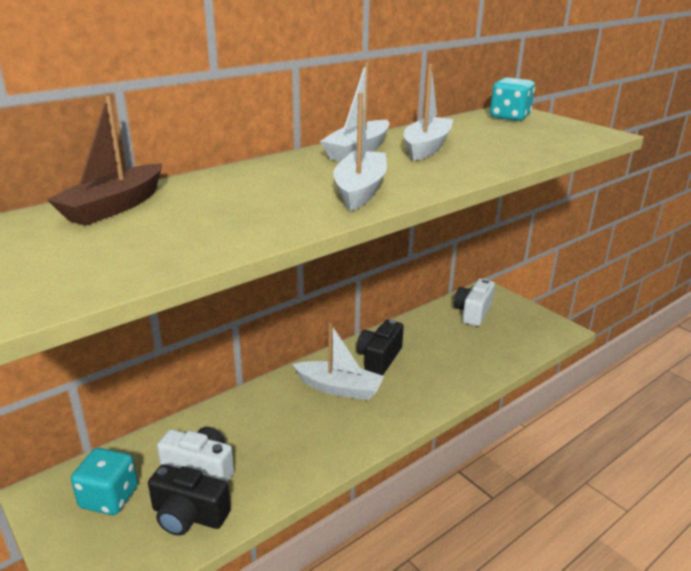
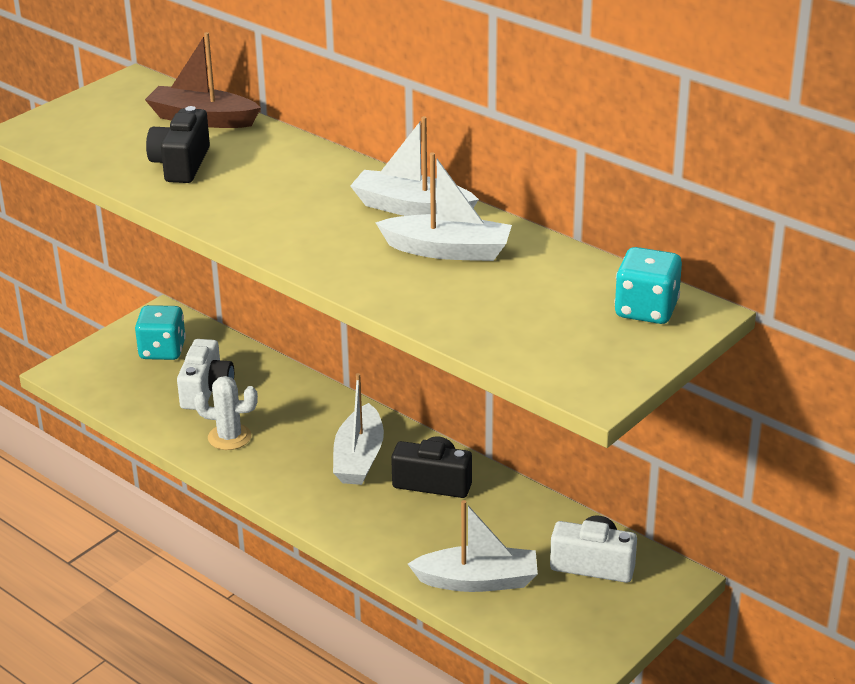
camera: 80 degrees right, 5 degrees up
(188, 515) = (147, 398): black camera -> black camera (181, 164)
(283, 459) = (229, 437): none -> white cactus
(360, 190) = (278, 223): white boat -> white boat (477, 581)

